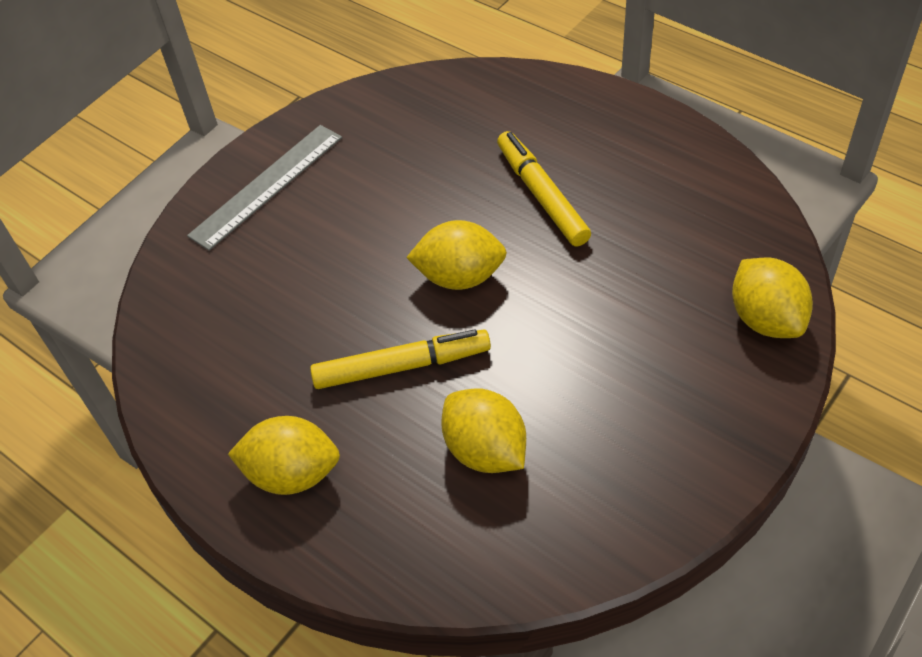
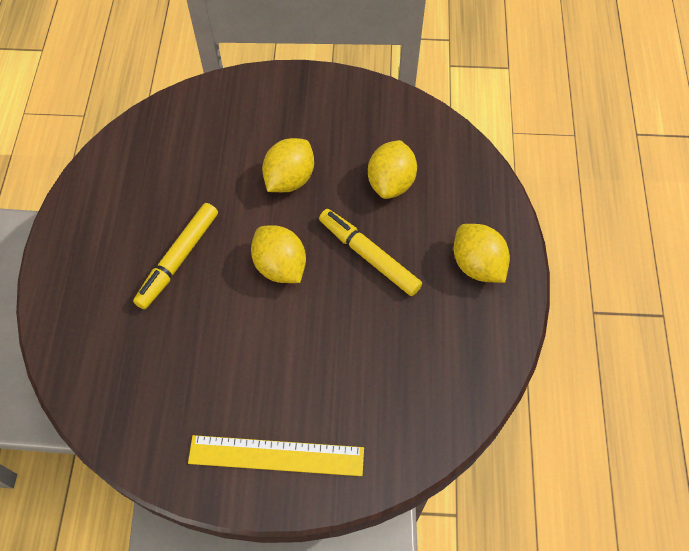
camera: 130 degrees left, 10 degrees up
(267, 185) = (276, 455): grey ruler -> yellow ruler
(765, 319) = (214, 102): yellow lemon -> yellow lemon (289, 179)

